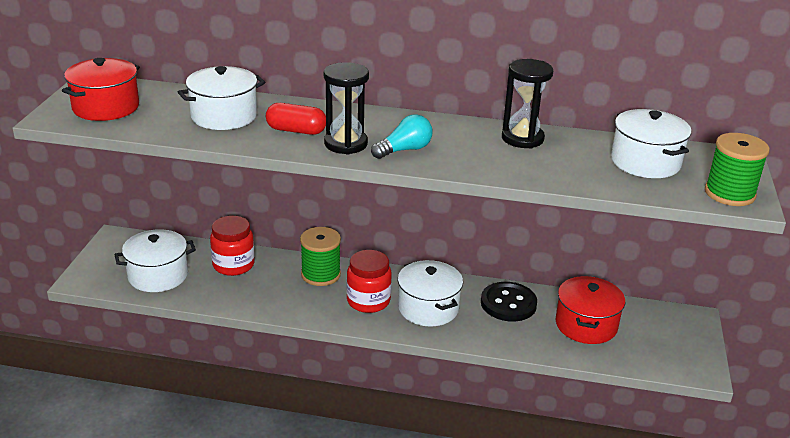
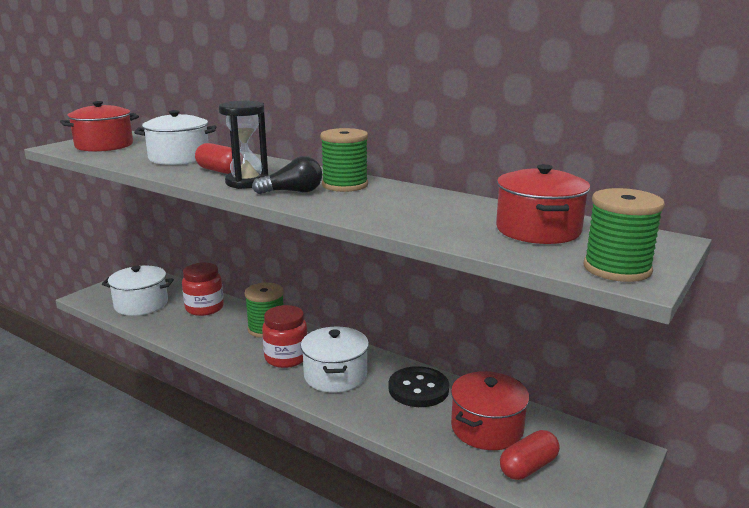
camera: 25 degrees right, 10 degrees down
(404, 150) = (293, 192): turquoise light bulb -> black light bulb
(439, 132) = (345, 185): none -> green spool
(522, 138) = (422, 198): black hourglass -> none
(636, 349) = (528, 467): none -> red capsule
(645, 162) = (538, 230): white pot -> red pot

